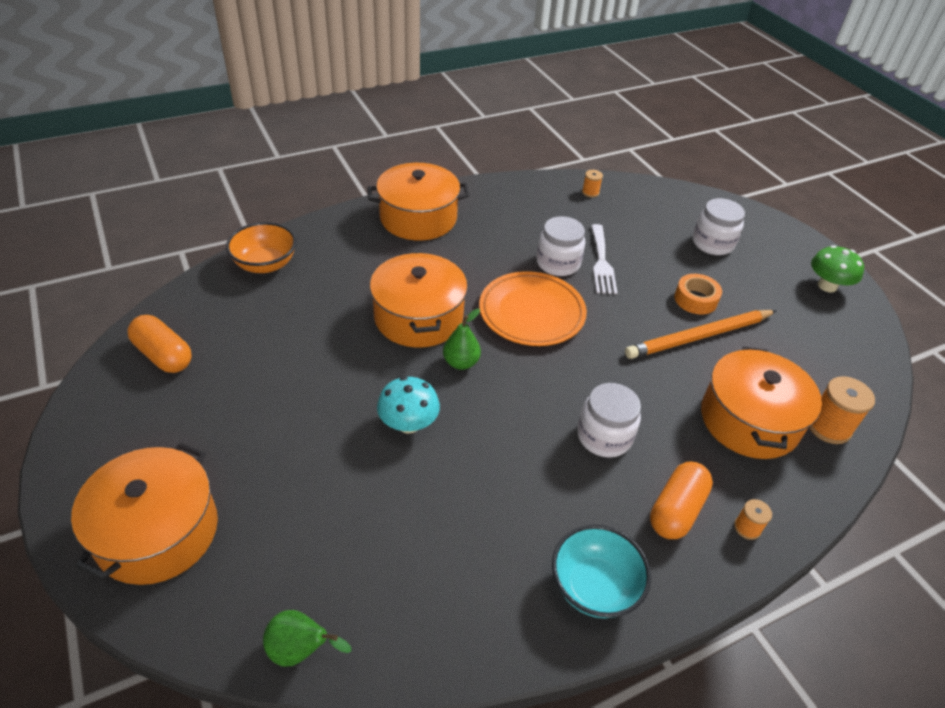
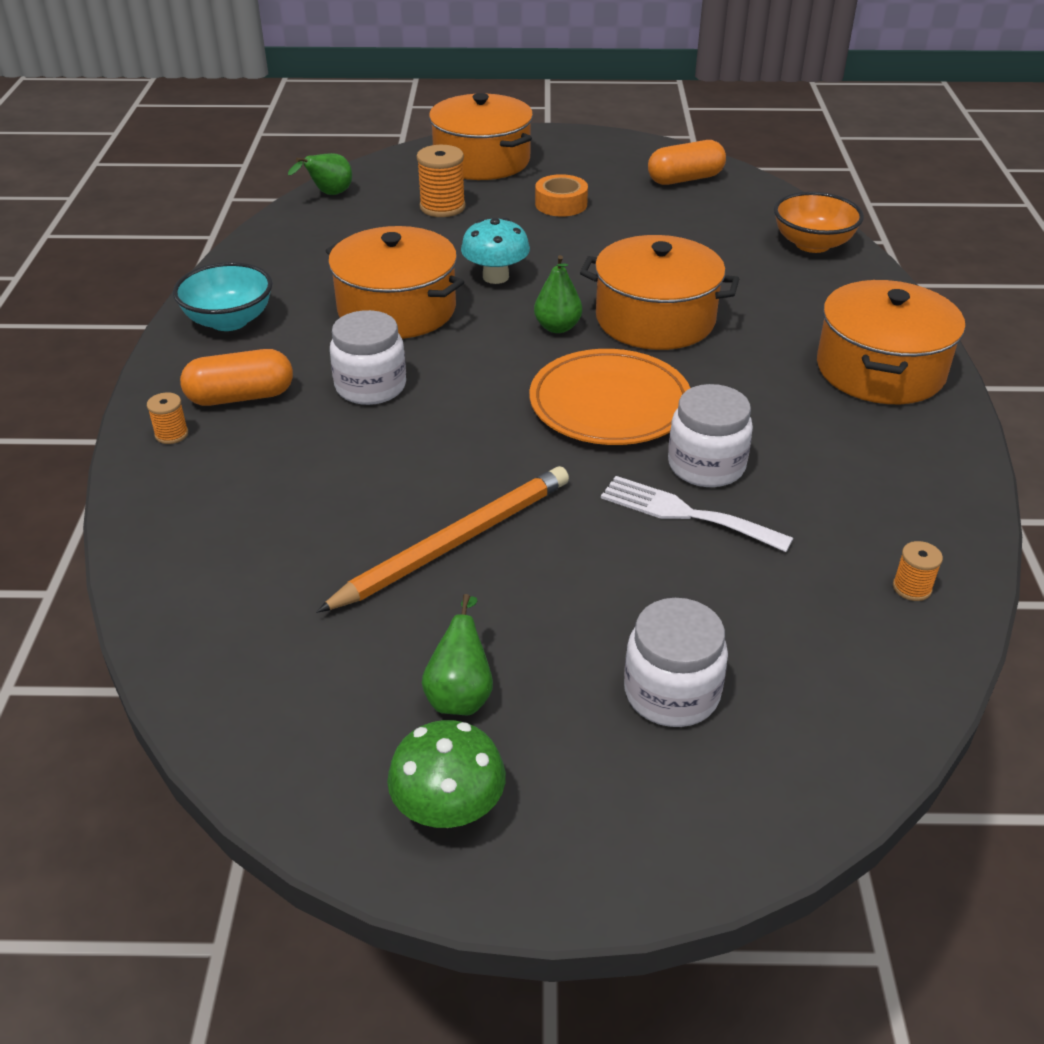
camera: 120 degrees right, 5 degrees down
(676, 510) = (241, 397): orange capsule -> orange capsule turned 75 degrees counterclockwise
(695, 299) = (534, 582): orange tape -> orange tape (561, 204)
(699, 337) = (454, 542): orange pencil -> orange pencil turned 45 degrees clockwise
(749, 420) = (283, 512): orange pot -> orange pot (397, 309)
(778, 301) = (460, 694): none -> green pear
(828, 427) = (200, 585): orange spool -> orange spool (442, 207)

